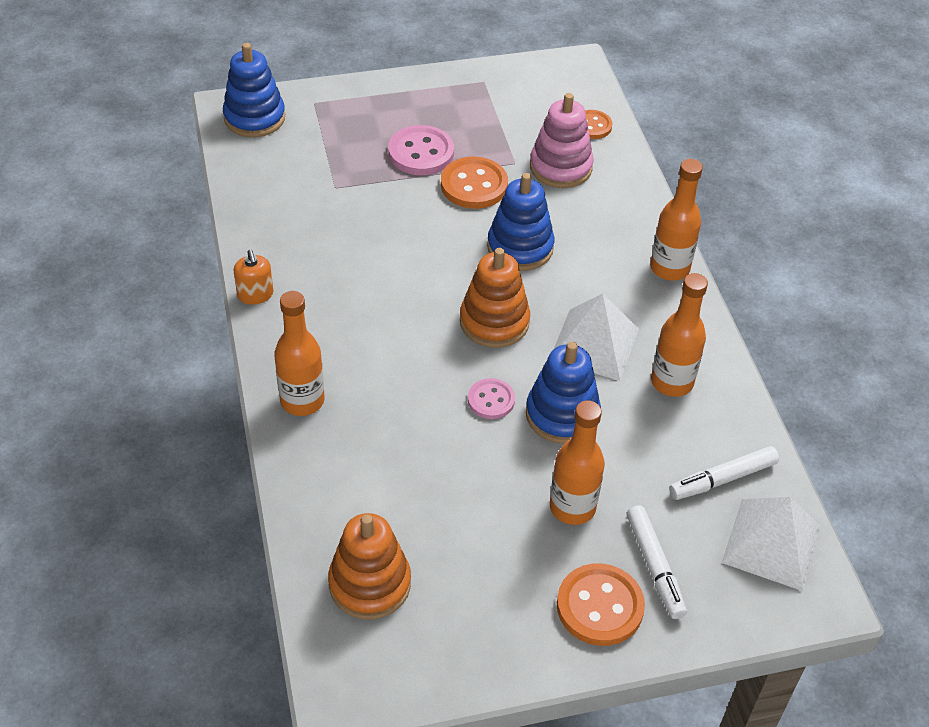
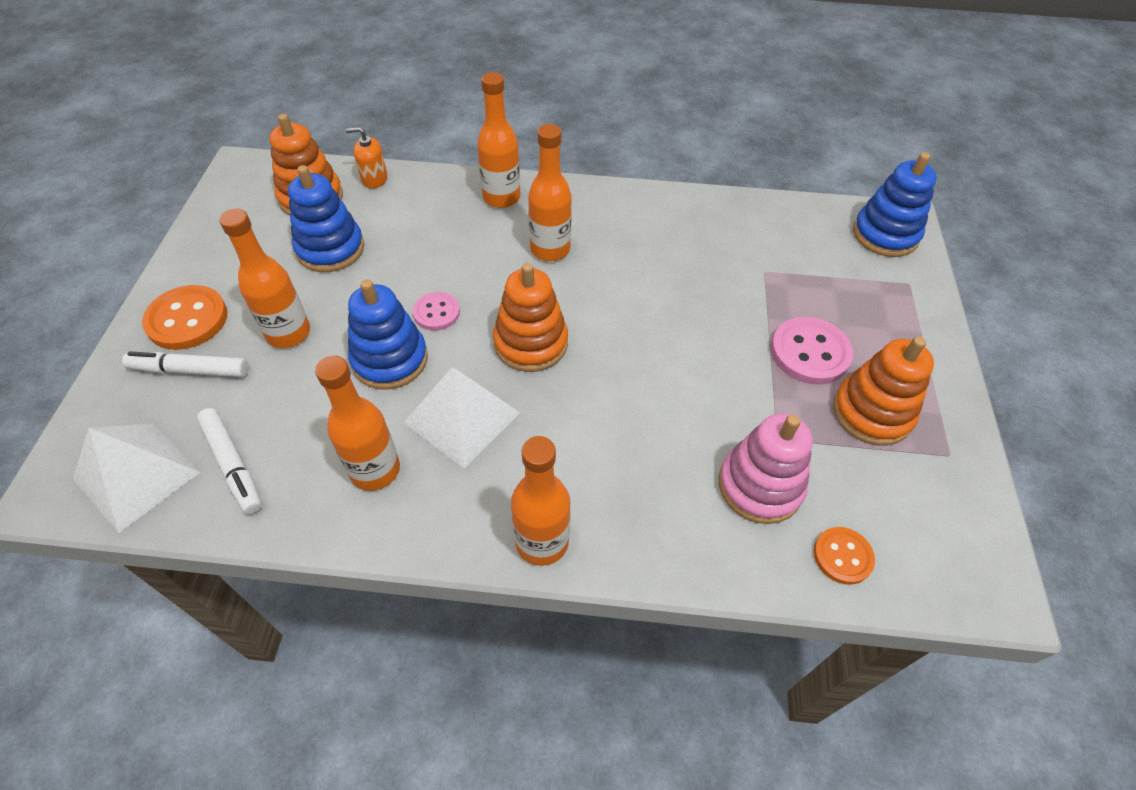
camera: 110 degrees right, 5 degrees up
(255, 294) = (633, 193): orange soap dispenser -> orange soap dispenser (374, 179)
(368, 339) = (550, 249): none -> orange bottle
(465, 118) = (872, 412): none -> orange stacking toy
(474, 185) = (744, 385): orange button -> none
(520, 247) = (629, 398): blue stacking toy -> blue stacking toy (330, 249)
(722, 479) = (233, 465): white marker -> white marker turned 150 degrees clockwise

